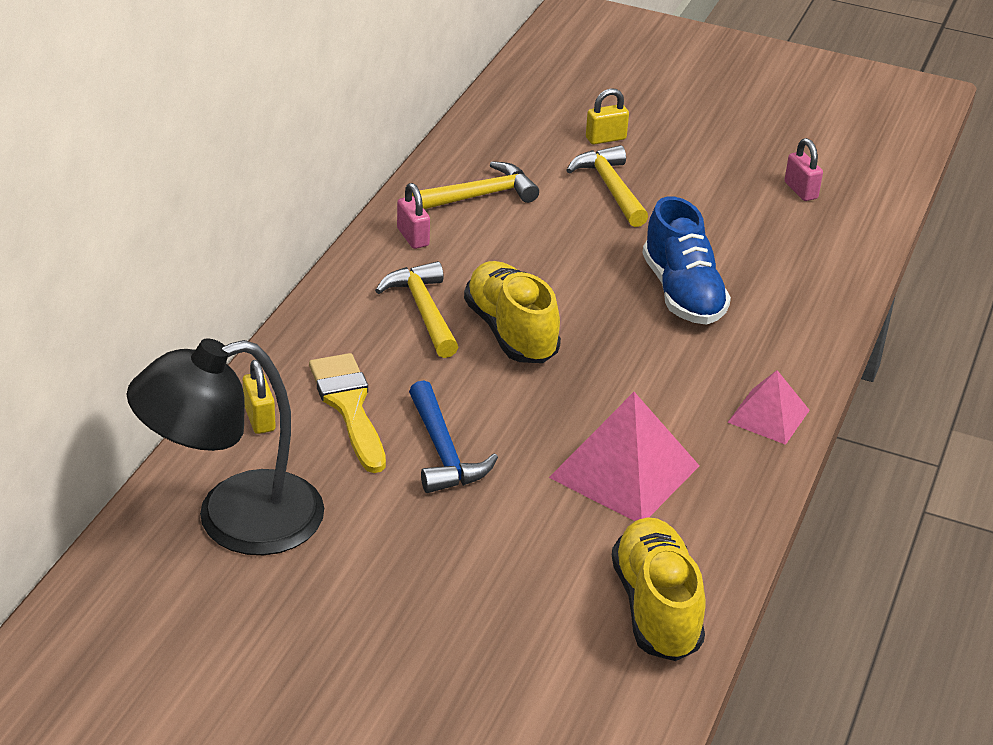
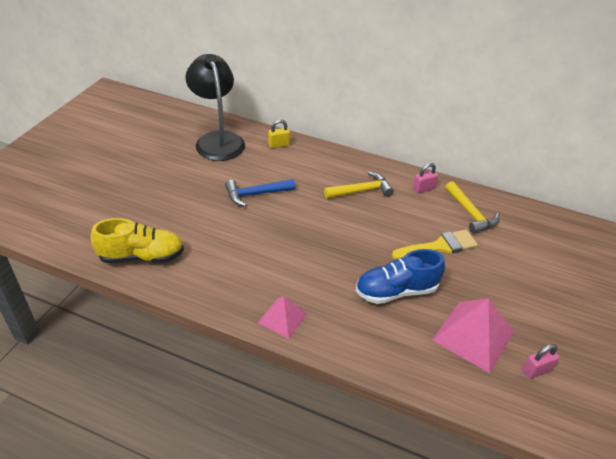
camera: 90 degrees right, 5 degrees up
(349, 406) = (287, 168): yellow brush -> yellow brush (439, 246)
(511, 332) = (348, 219): yellow shoe -> none
(605, 138) = (556, 270): yellow padlock -> none
(610, 188) = (499, 268): yellow hammer -> none
(624, 471) = (238, 253): pink pyramid -> pink pyramid (473, 335)

